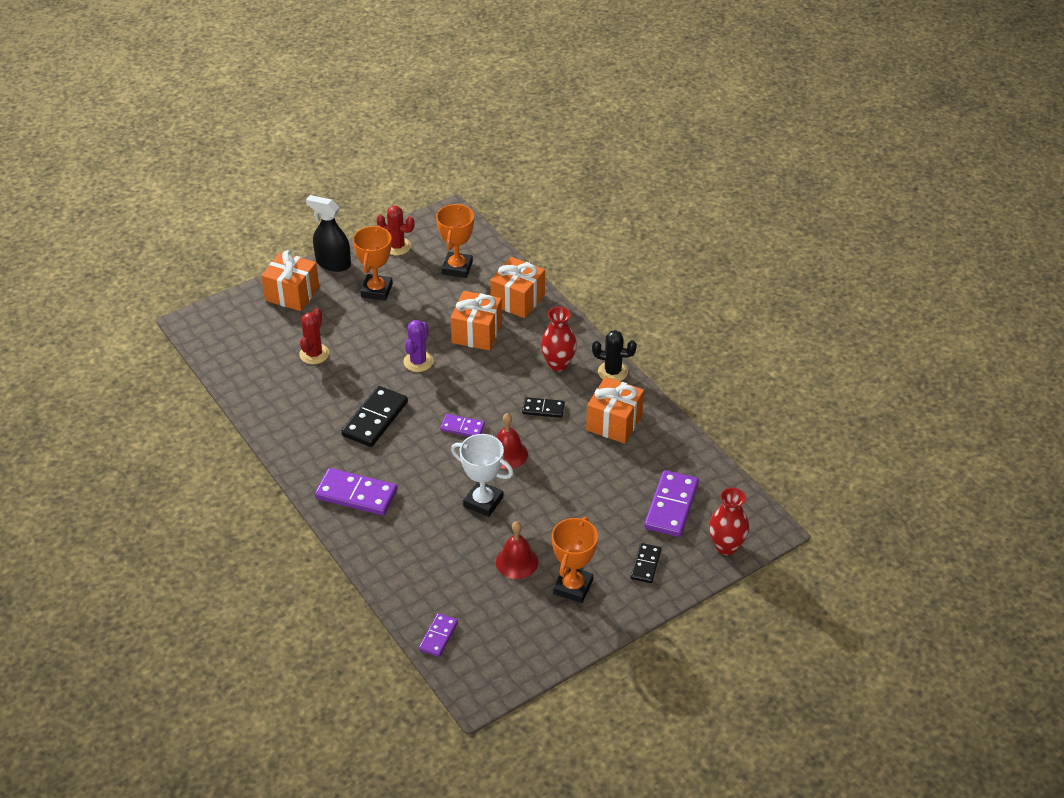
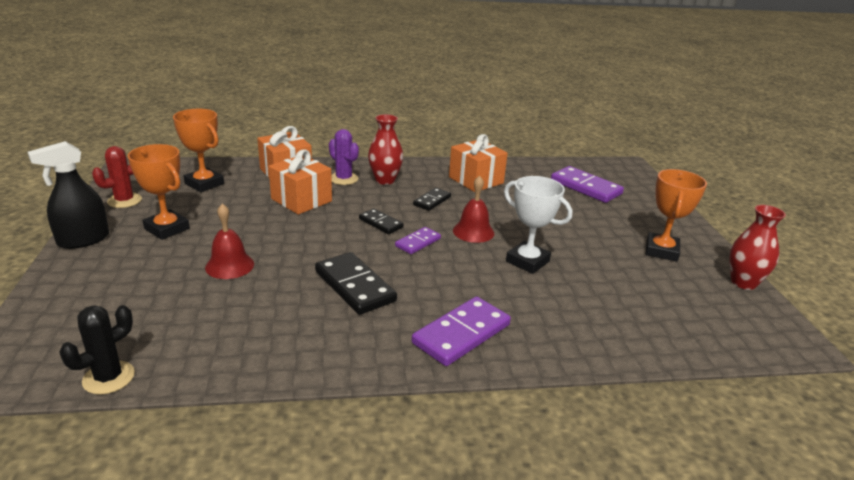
camera: 65 degrees left, 15 degrees down
(292, 294) = (83, 279): orange gift -> none
(314, 354) = (204, 294): red cactus -> none
(418, 362) = (301, 237): purple cactus -> purple cactus (343, 179)
(438, 636) = (710, 343): purple domino -> none
(483, 502) = (527, 261): white trophy -> white trophy turned 75 degrees clockwise
(517, 562) = (618, 268): red bell -> red bell (229, 265)
(573, 587) = (661, 251): orange trophy -> orange trophy turned 60 degrees clockwise
(612, 372) = (418, 165): black cactus -> black cactus (108, 378)
(645, 564) = (646, 214): black domino -> black domino (380, 223)
(726, 546) = (639, 182): red vase -> red vase (743, 282)

